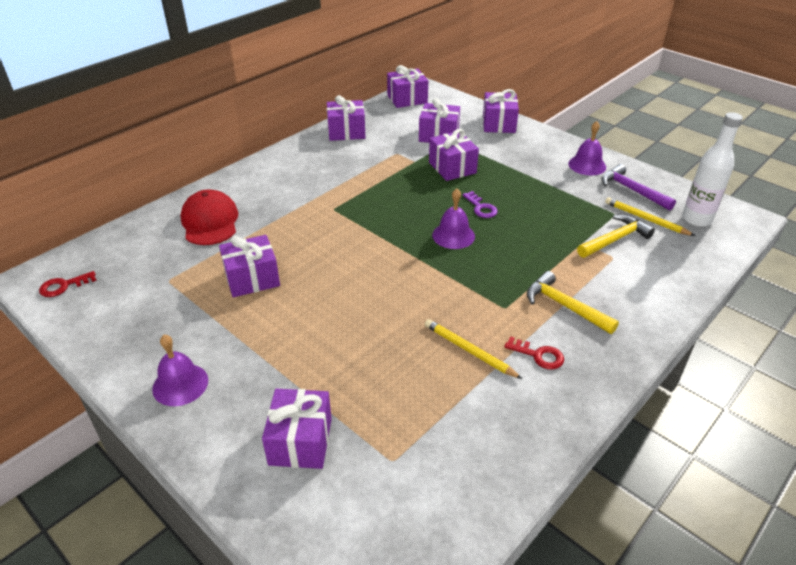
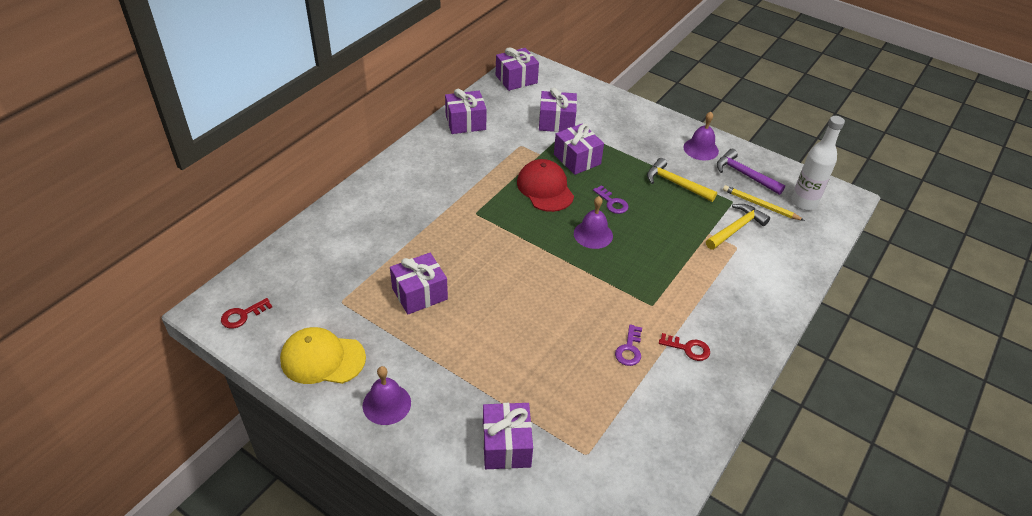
camera: 10 degrees left, 5 degrees up
(128, 333) = (322, 359): none -> yellow cap
(210, 222) = (361, 235): red cap -> red cap (545, 188)
(469, 350) = (629, 349): yellow pencil -> purple key
(498, 124) = (611, 105): purple gift -> none
(564, 306) = (702, 299): yellow hammer -> yellow hammer (675, 183)

